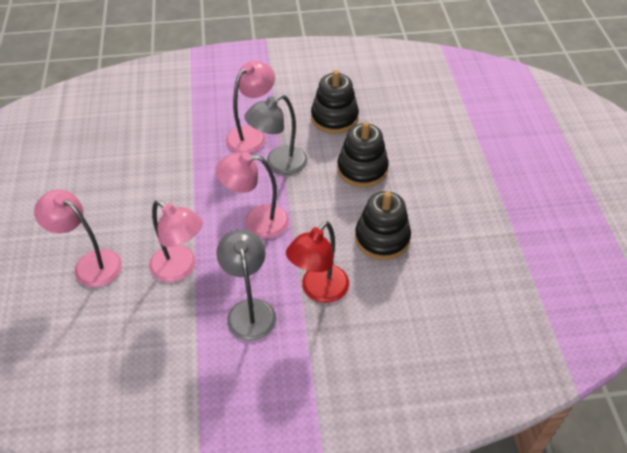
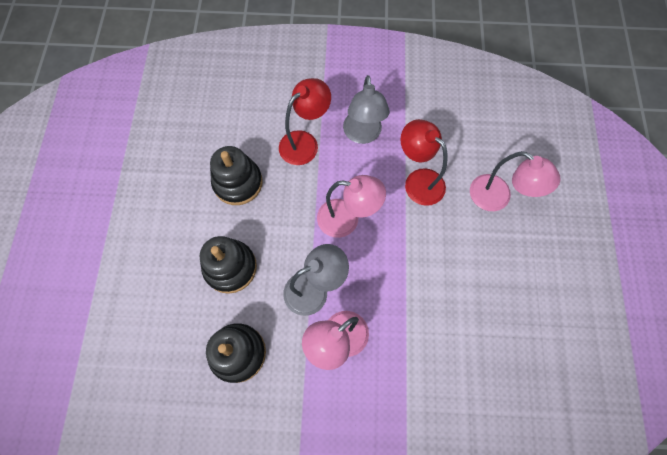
camera: 170 degrees left, 20 degrees up
(180, 269) = (418, 181): pink lamp -> red lamp

